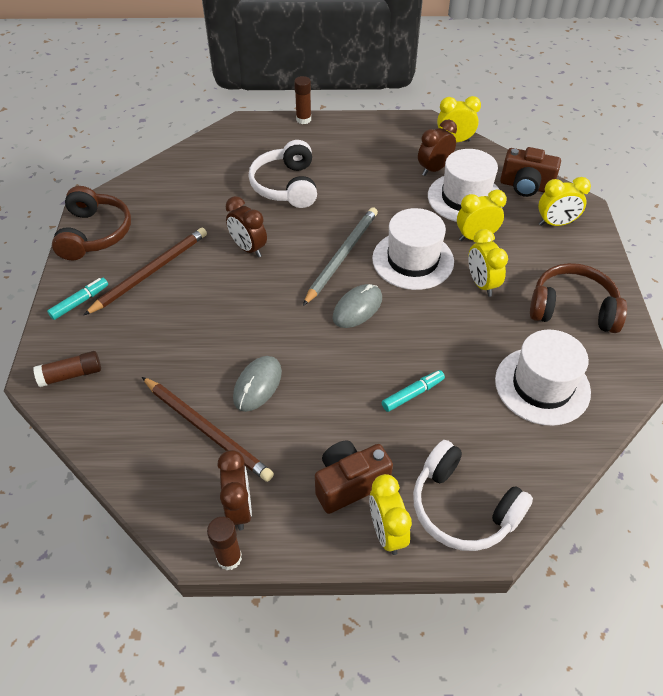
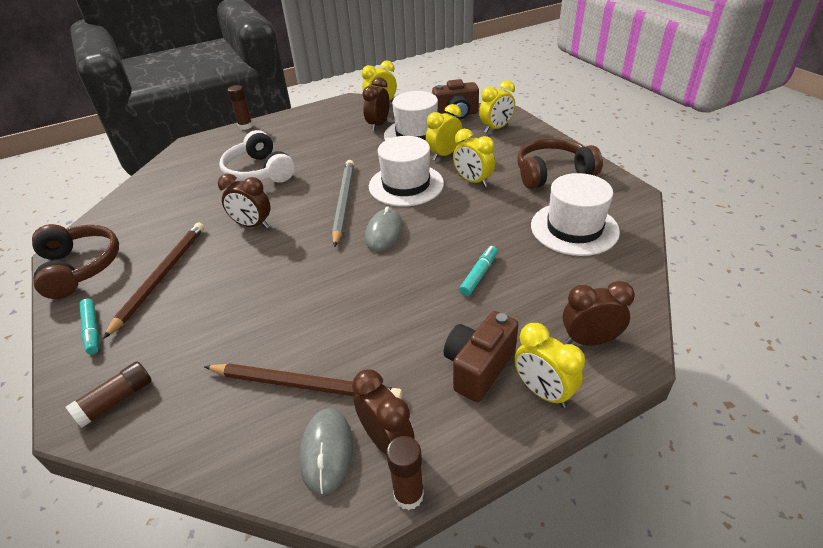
camera: 25 degrees left, 10 degrees down
(80, 302) = (92, 330): turquoise marker -> turquoise marker turned 135 degrees clockwise
(257, 385) = (332, 325): grey mouse -> grey mouse (327, 451)
(463, 507) = (589, 340): white headphones -> brown clock

